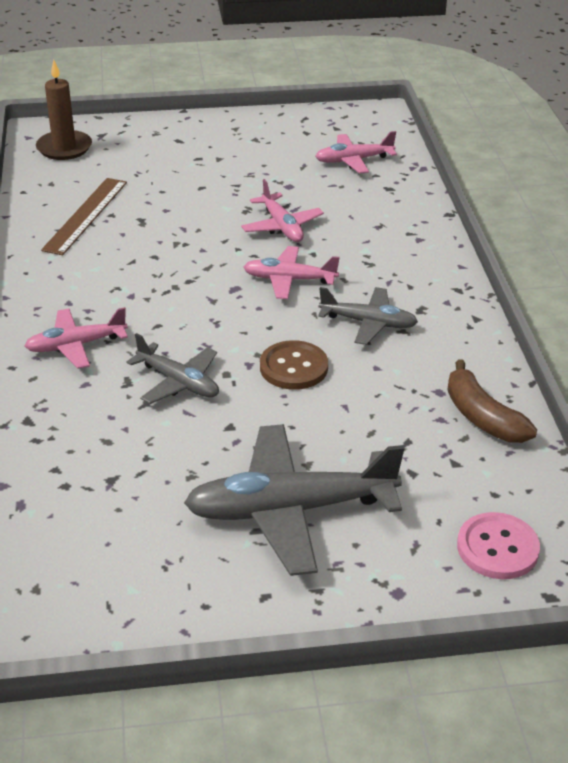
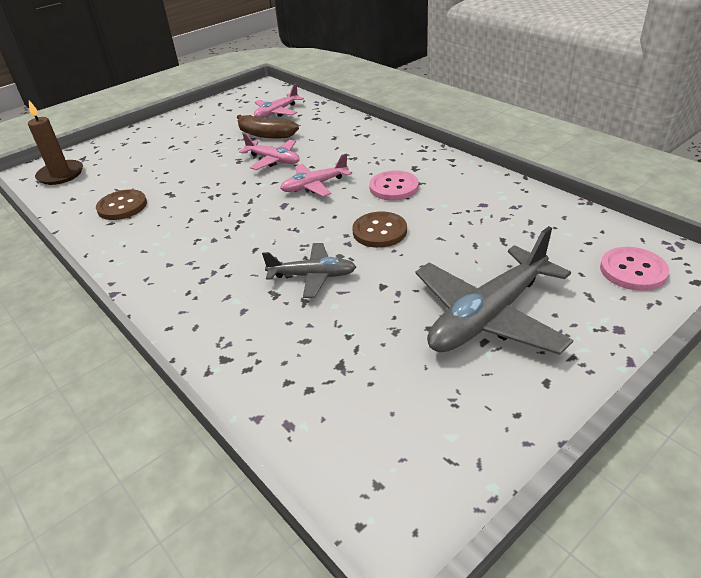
camera: 30 degrees left, 0 degrees up
(76, 345) = (206, 289): pink plane -> none
(85, 215) = (122, 206): brown ruler -> brown button
(368, 323) = (394, 187): grey plane -> pink button
(482, 417) = (524, 206): brown banana -> brown banana (265, 134)

